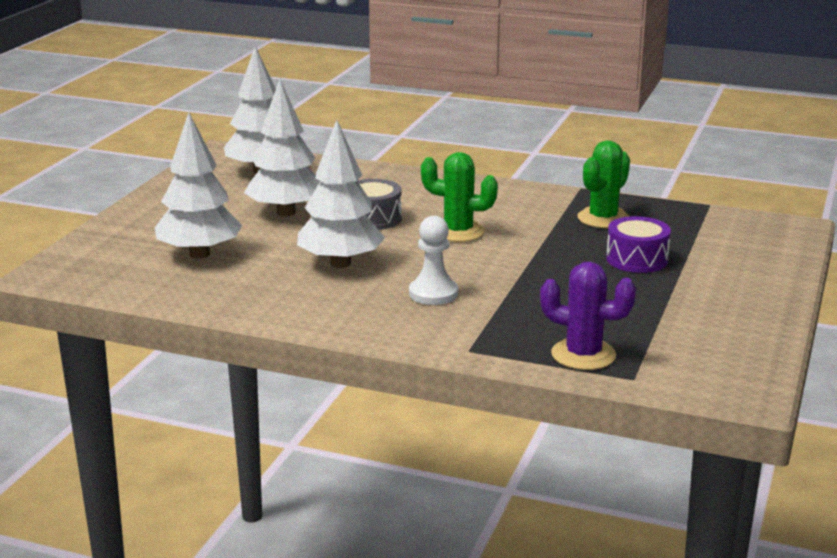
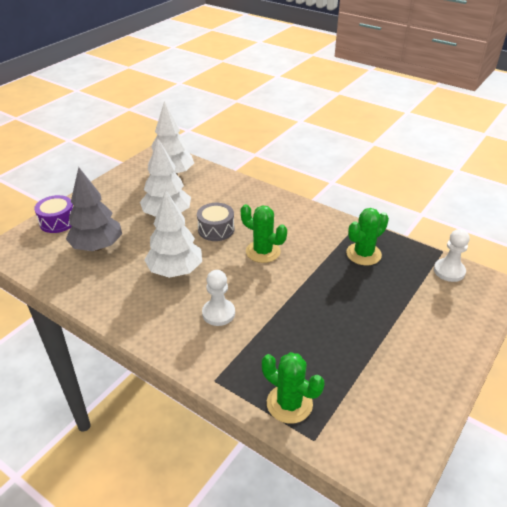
camera: 15 degrees right, 15 degrees up
(200, 254) = (97, 246): white tree -> grey tree
(583, 355) = (289, 404): purple cactus -> green cactus
(637, 259) = (369, 302): purple drum -> purple drum (58, 222)
(727, 221) = (449, 271): none -> white pawn

